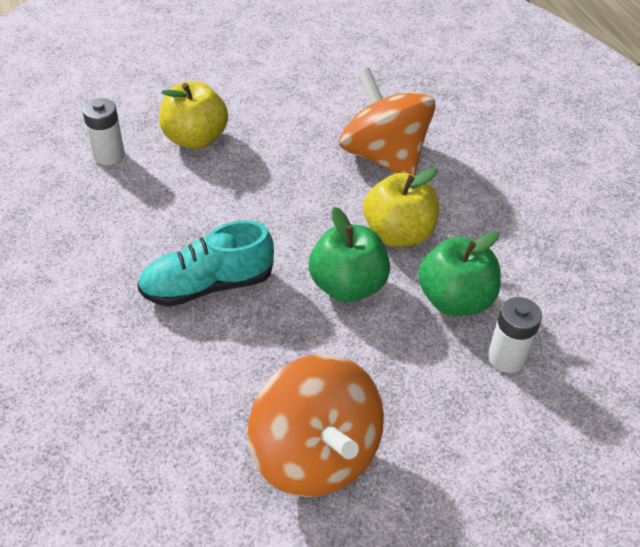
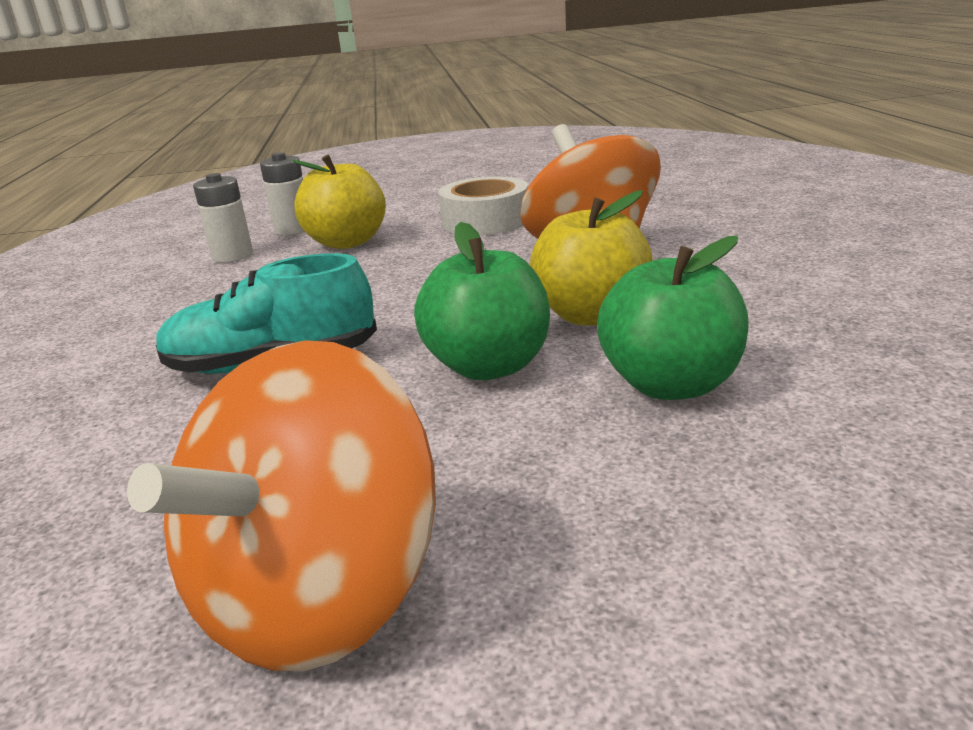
camera: 15 degrees right, 20 degrees down
(295, 111) = (485, 221): none -> white tape
(315, 455) = (317, 594): orange spinning top -> orange spinning top turned 45 degrees clockwise
(507, 357) = (764, 461): white battery -> white battery (293, 229)

